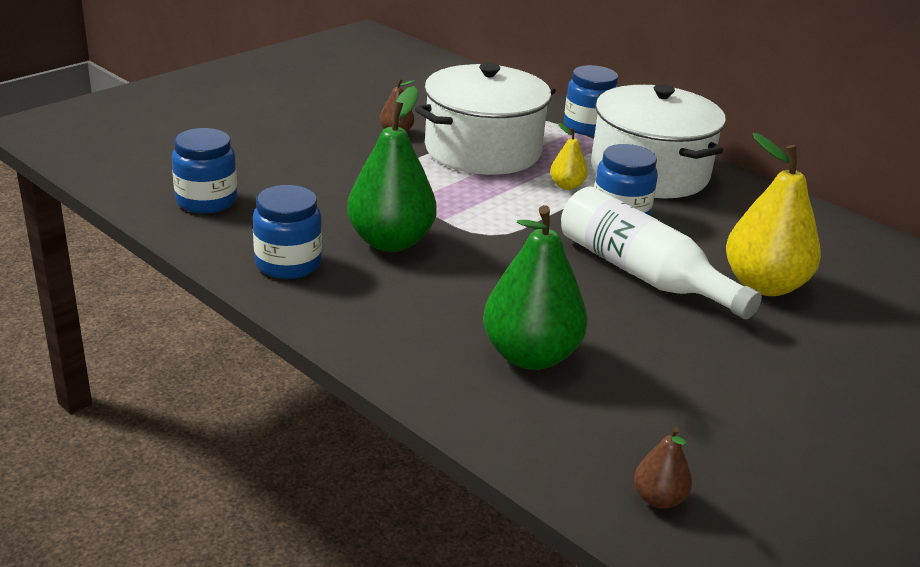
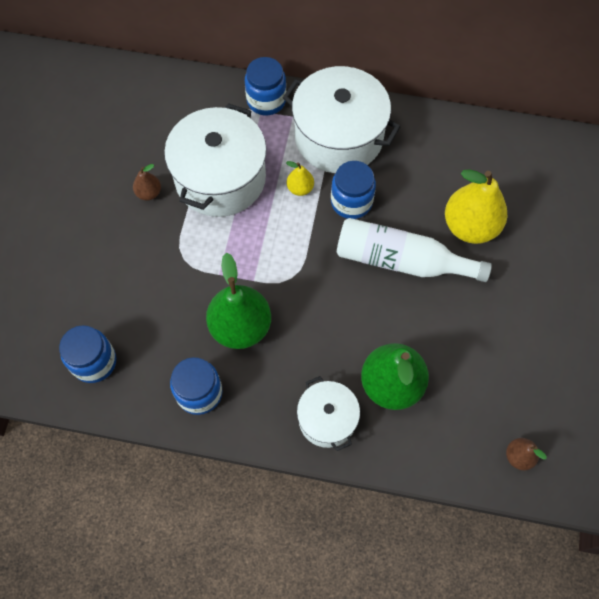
camera: 30 degrees left, 35 degrees up
(415, 345) = (327, 419): none -> white pot

